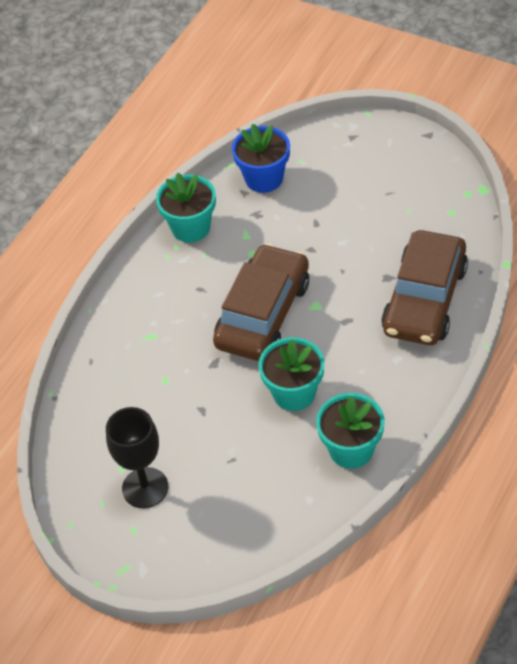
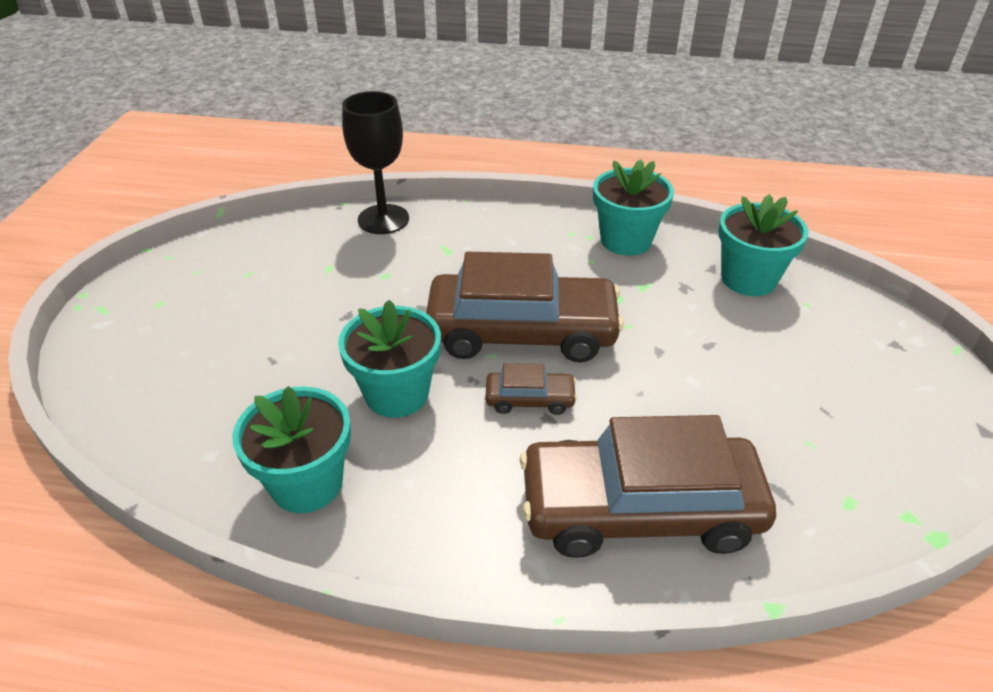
camera: 65 degrees right, 10 degrees down
(145, 488) = (221, 298): black goblet -> black goblet (383, 219)
(264, 178) = (748, 279): blue flower pot -> turquoise flower pot
(326, 326) = (530, 399): none -> brown car

